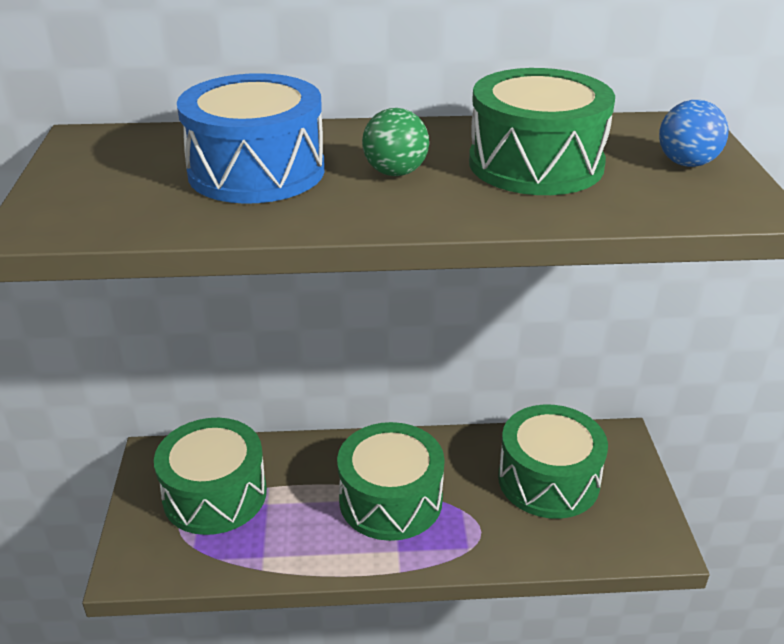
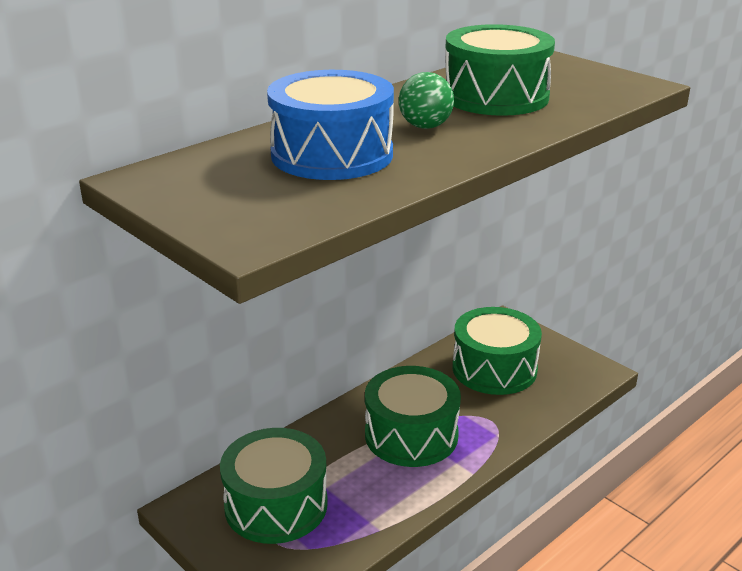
camera: 40 degrees left, 5 degrees down
(686, 163) = (571, 73): blue ball -> none

